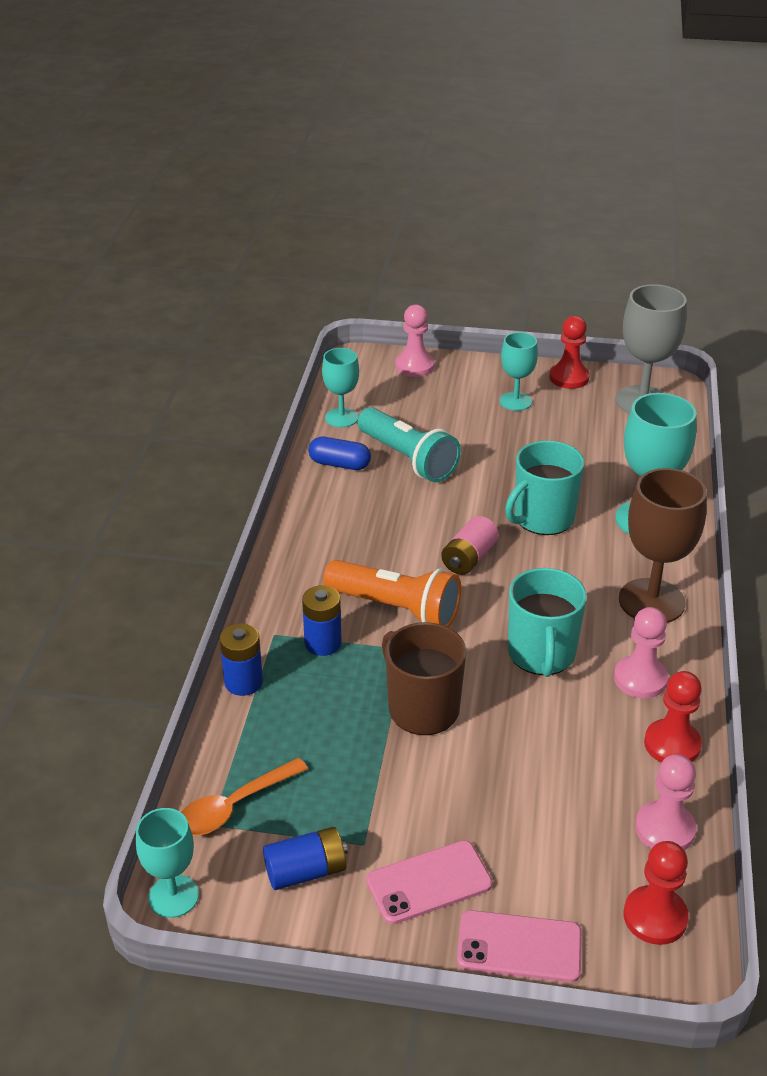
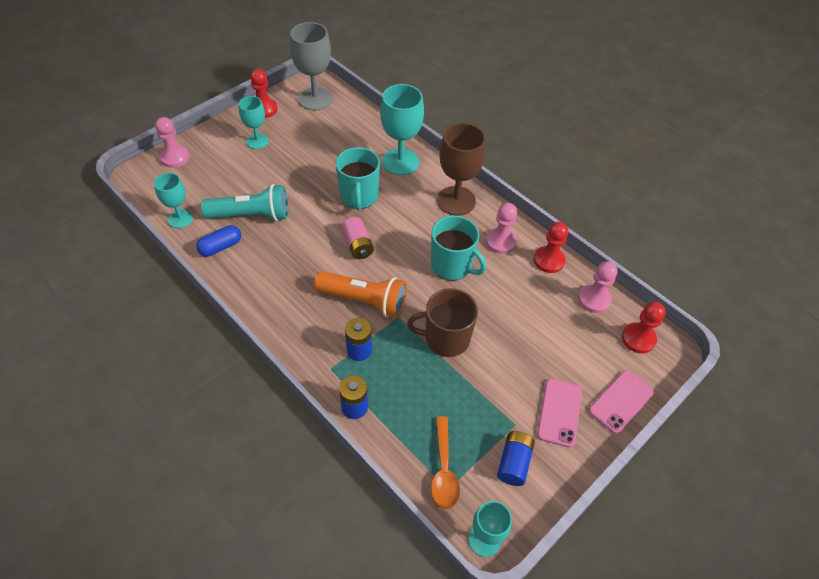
camera: 55 degrees left, 15 degrees up
(396, 608) = (364, 301): orange flashlight -> orange flashlight turned 45 degrees clockwise

